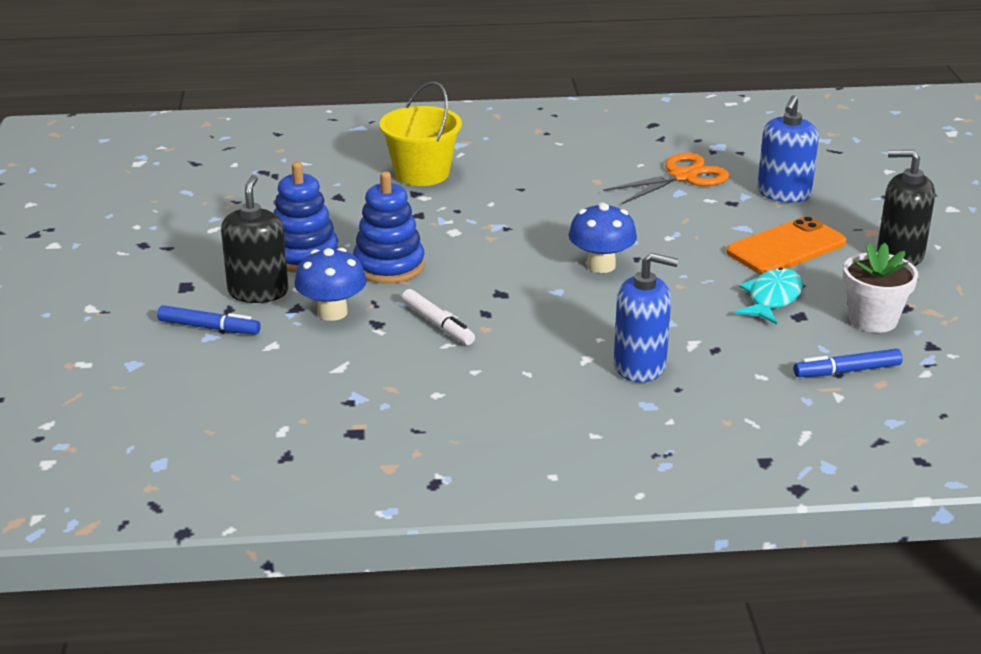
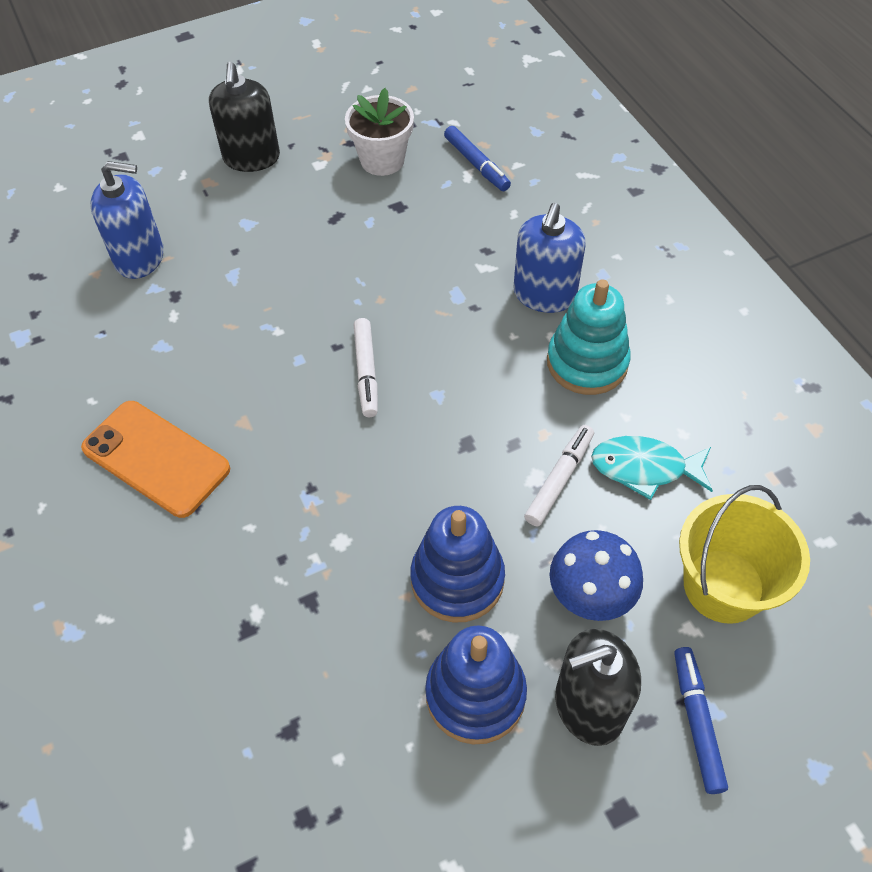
camera: 110 degrees left, 25 degrees up
(422, 173) = (183, 645): yellow bucket -> yellow bucket (723, 586)
(545, 367) = (587, 362): none -> turquoise stacking toy
(601, 265) = (366, 372): blue mushroom -> white marker
(640, 366) = (544, 294): blue soap dispenser -> blue soap dispenser turned 150 degrees counterclockwise
(682, 177) = (118, 352): orange scissors -> none
(772, 298) = (375, 228): turquoise fish -> turquoise fish (645, 468)
(786, 248) = (267, 235): orange phone -> orange phone (156, 458)

